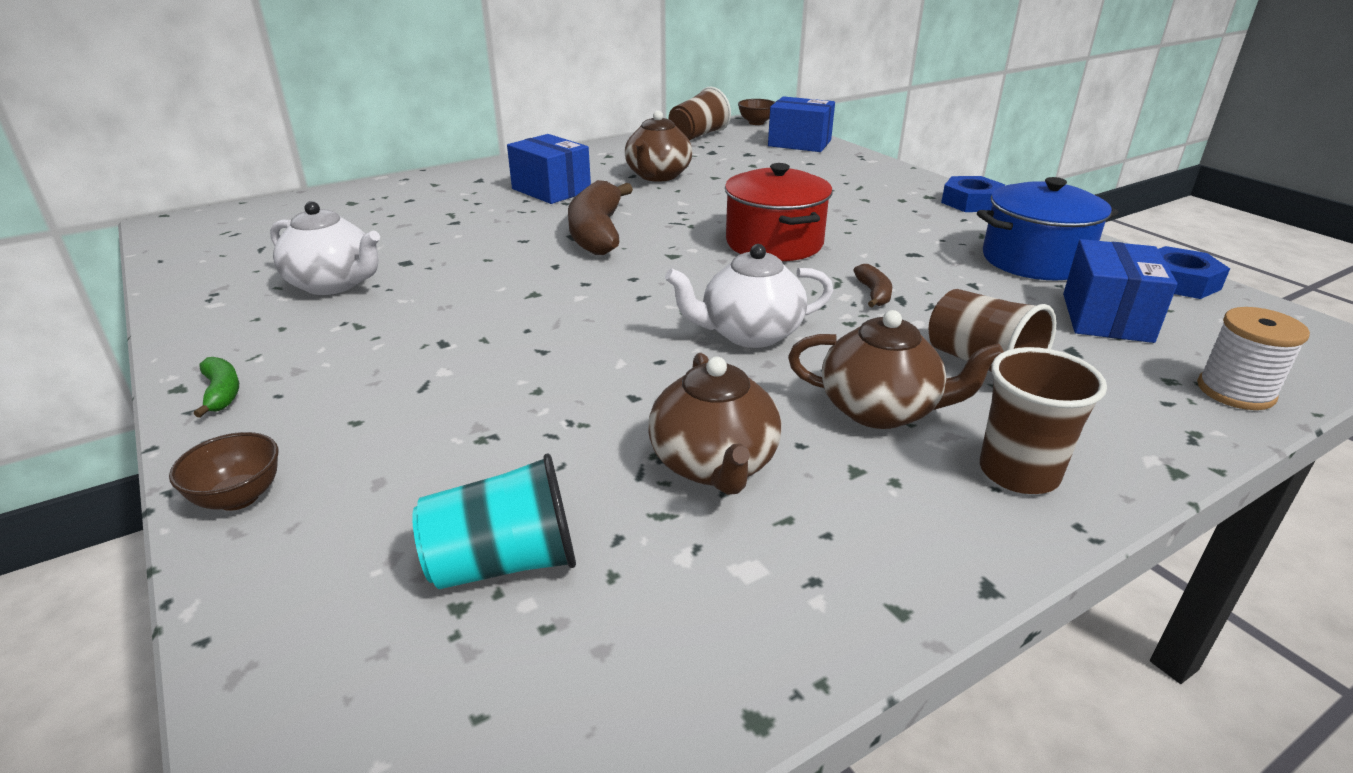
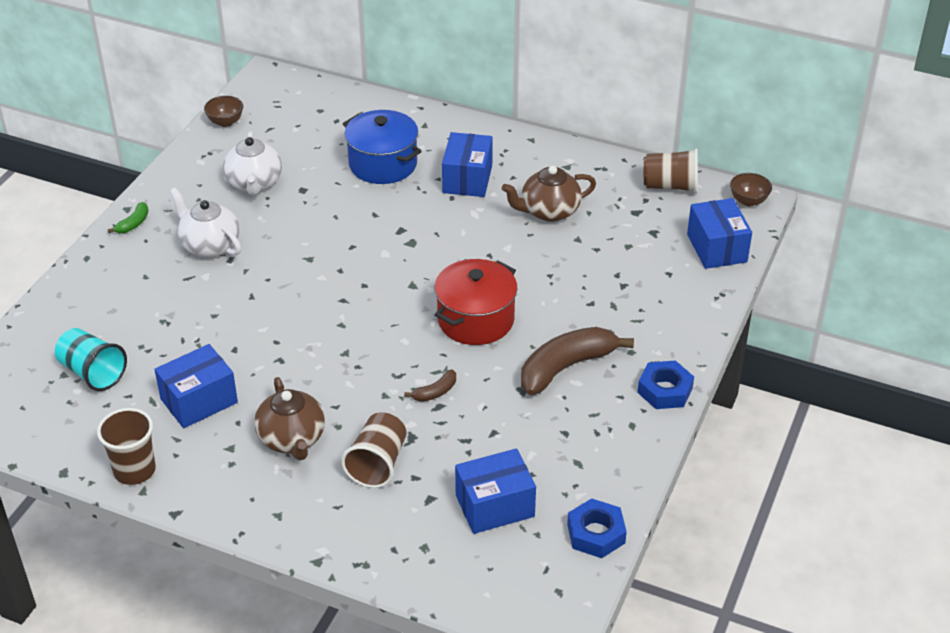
camera: 55 degrees right, 10 degrees up
(239, 497) = (76, 281): brown bowl -> brown bowl (225, 122)
(597, 233) = (415, 237): brown banana -> brown banana (566, 367)
(714, 465) = (199, 401): brown teapot -> blue box
(749, 334) = (334, 361): white teapot -> white teapot (209, 245)
(1018, 473) = (271, 503): brown cup -> brown cup (134, 470)
(1034, 260) = (567, 452): blue pot -> blue pot (383, 164)
(1235, 391) = (432, 577): white spool -> none

